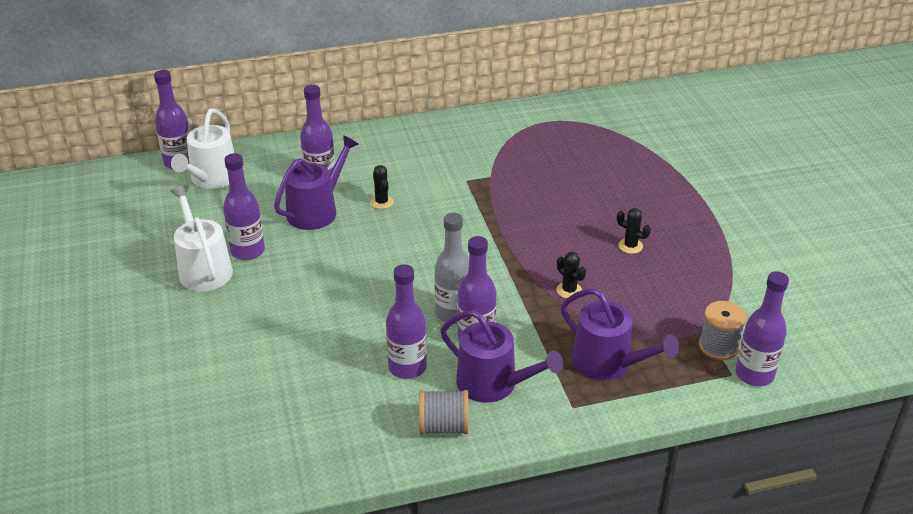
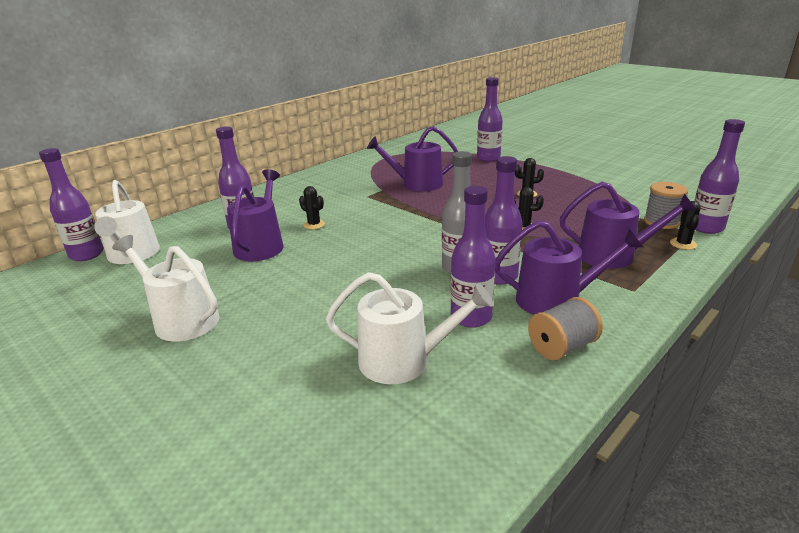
camera: 30 degrees left, 10 degrees down
(248, 251) = (219, 291): purple bottle -> purple bottle (488, 158)
(320, 380) = (403, 360): none -> white watering can
(534, 182) = (417, 184): none -> purple watering can
(697, 382) = (683, 244): none -> black cactus

